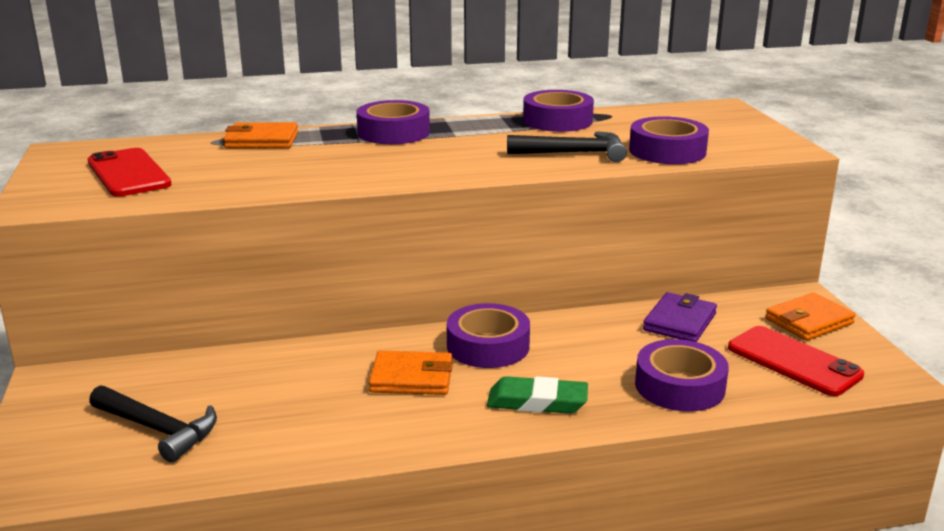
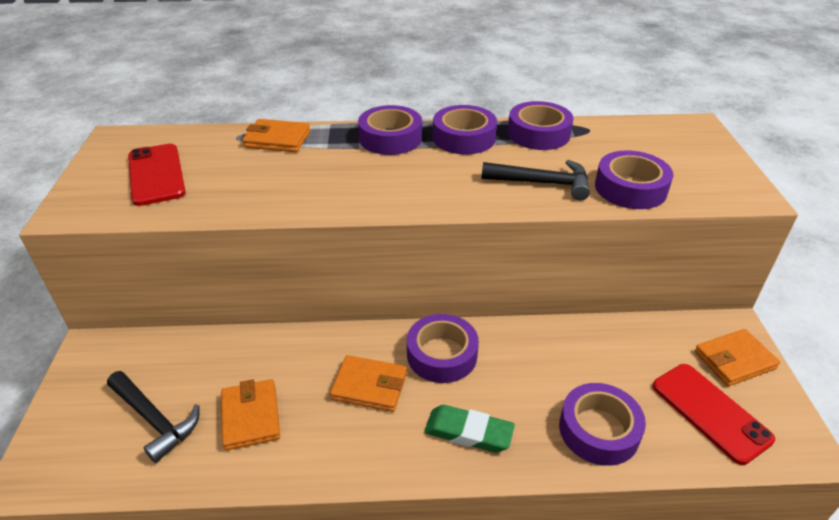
camera: 10 degrees right, 15 degrees up
(277, 415) = (251, 416): none -> orange wallet
(476, 128) = (464, 138): none -> purple tape
(679, 322) = (615, 346): purple wallet -> none

